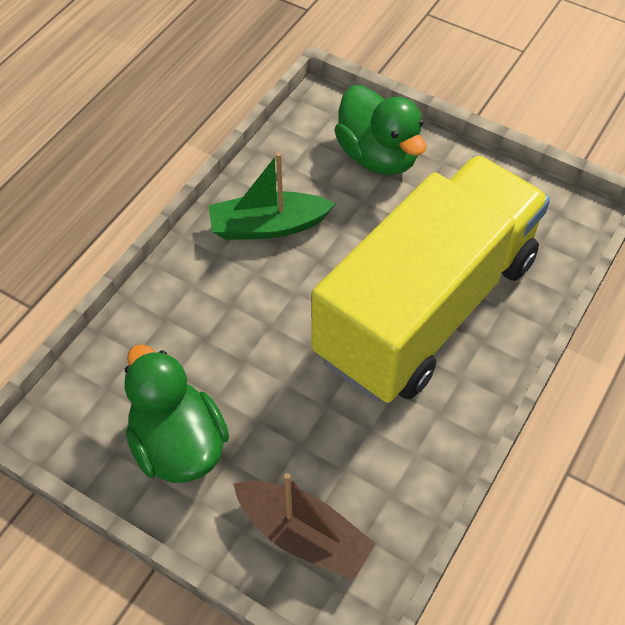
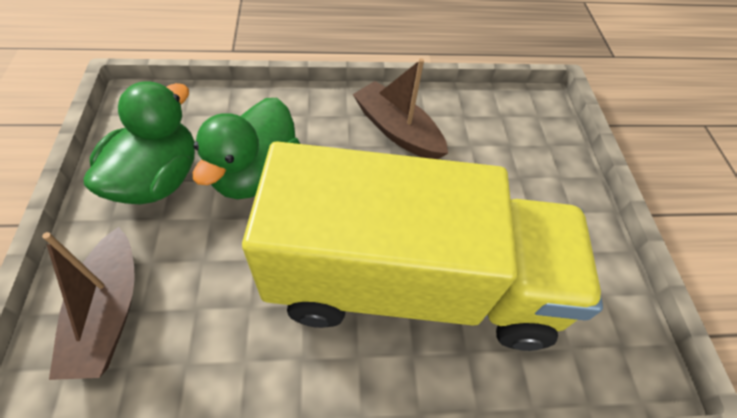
camera: 50 degrees right, 0 degrees up
(268, 226) = (397, 131): green boat -> brown boat
(378, 156) = (531, 164): green duck -> green duck (256, 174)

